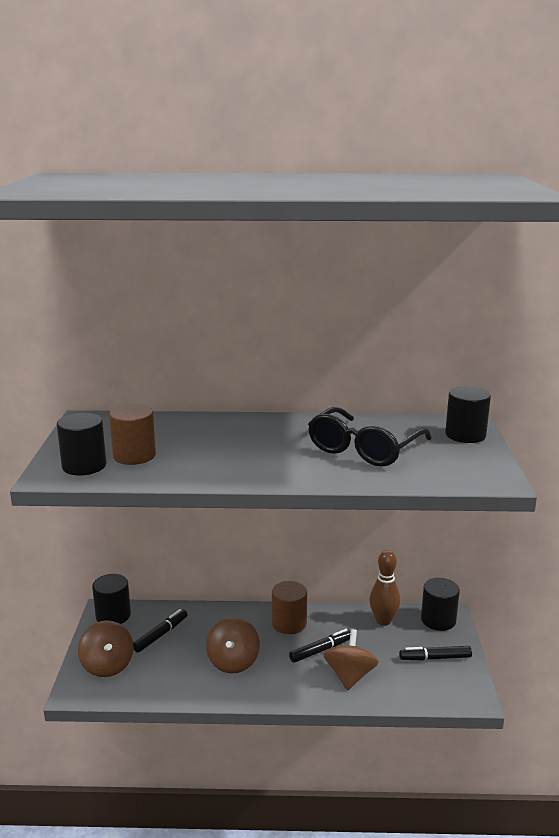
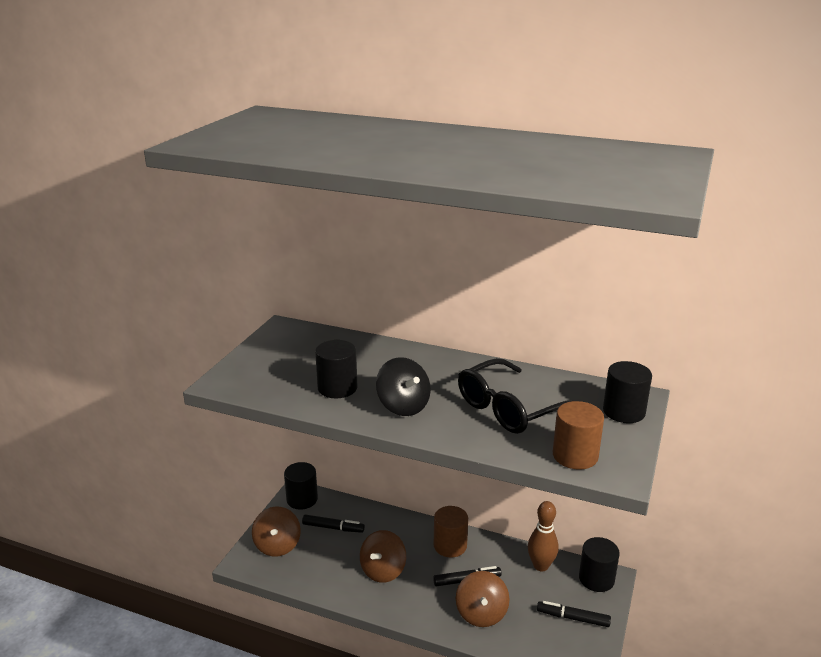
camera: 20 degrees right, 5 degrees up
(84, 466) = (253, 378): black cylinder -> black cylinder (337, 388)
(134, 456) = (300, 375): brown cylinder -> brown cylinder (575, 456)
(161, 635) = (333, 528): black marker -> black marker turned 45 degrees clockwise
(261, 463) = (403, 406): none -> black spinning top
(350, 676) = (481, 613): brown spinning top -> brown spinning top turned 150 degrees clockwise

